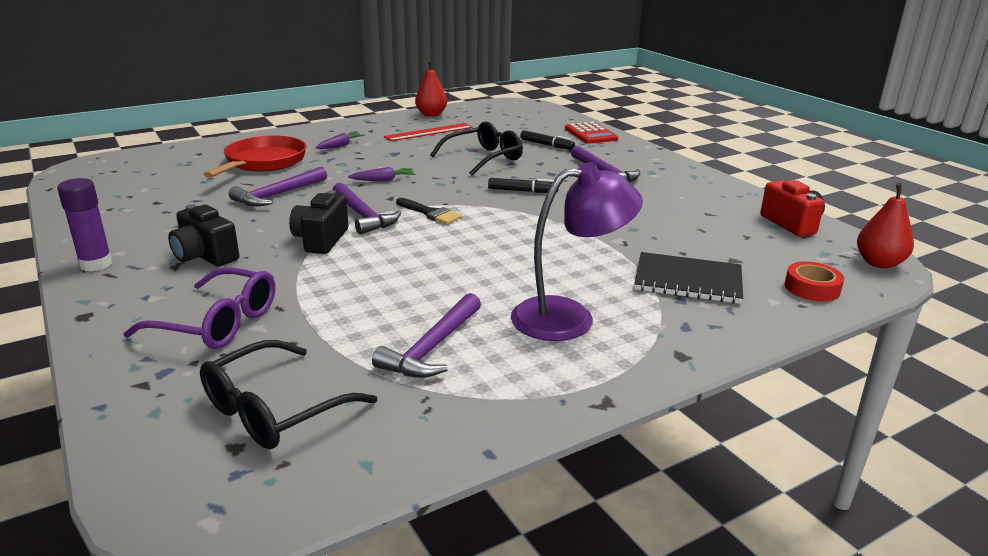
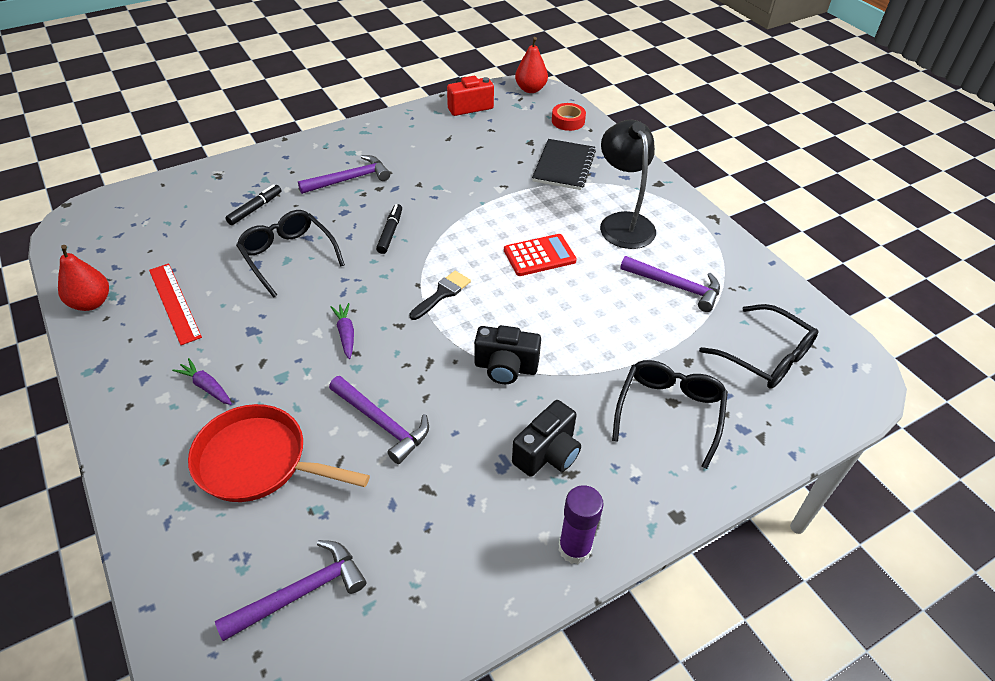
camera: 90 degrees left, 20 degrees up
(217, 323) = (669, 412): purple glasses -> black glasses
(363, 215) = (447, 342): purple hammer -> purple hammer (300, 592)
(569, 317) = (623, 223): purple lamp -> black lamp
(590, 134) = (226, 176): red calculator -> red calculator (539, 256)

